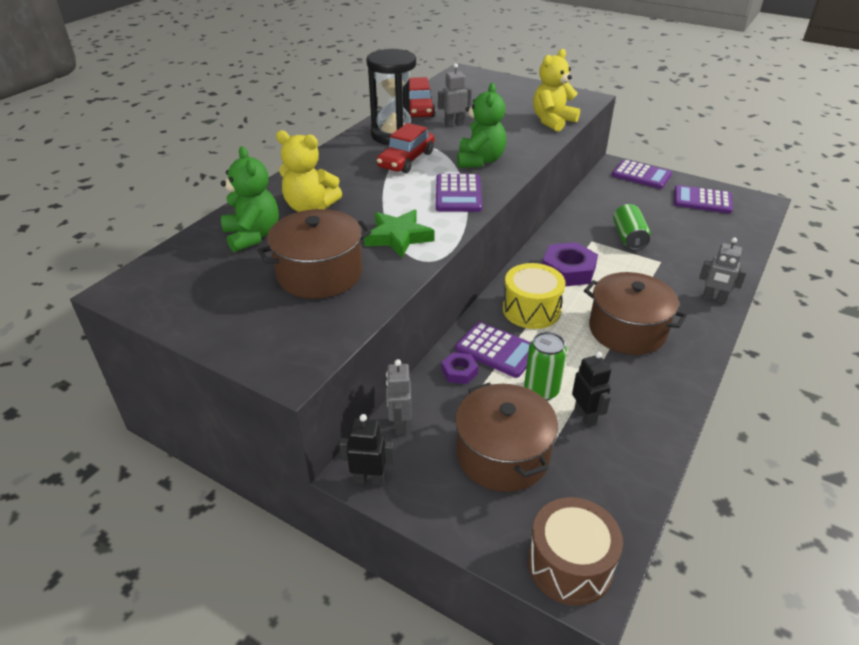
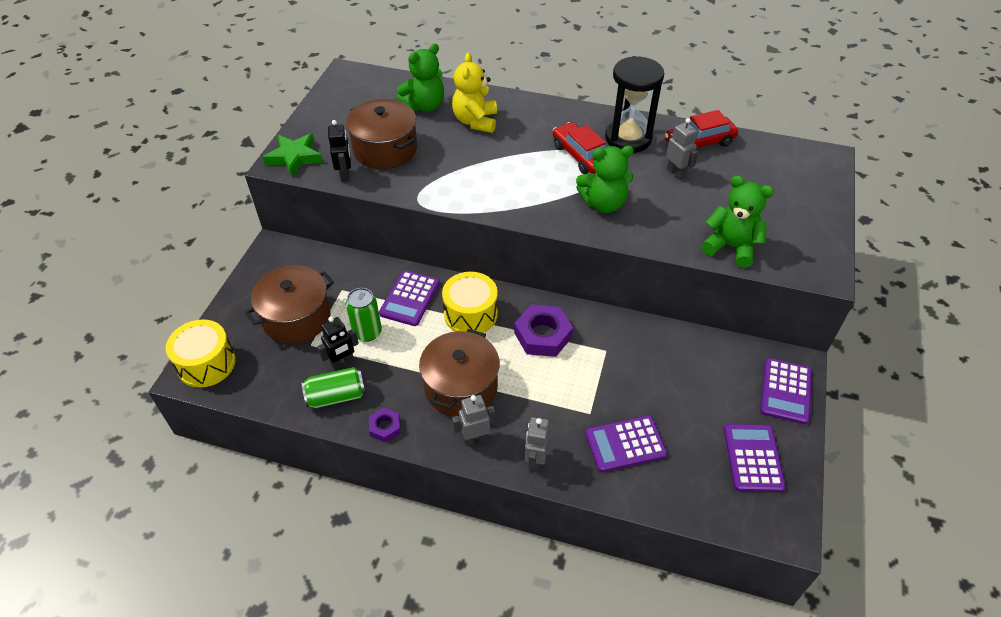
camera: 75 degrees right, 10 degrees up
(369, 479) = (267, 254): black robot -> black robot (345, 175)
(398, 237) = (446, 177): green star -> green star (294, 157)
(400, 424) = (317, 258): grey robot -> grey robot (475, 438)
(406, 160) = (581, 156): red car -> red car turned 45 degrees clockwise
(458, 194) = (531, 199): purple calculator -> purple calculator (625, 444)
(459, 371) = (378, 280): purple nut -> purple nut (385, 427)
(552, 121) = (731, 247): yellow teddy bear -> green teddy bear
(570, 564) = (206, 364): brown drum -> yellow drum
(629, 237) = (626, 383): green can -> green can (336, 396)

